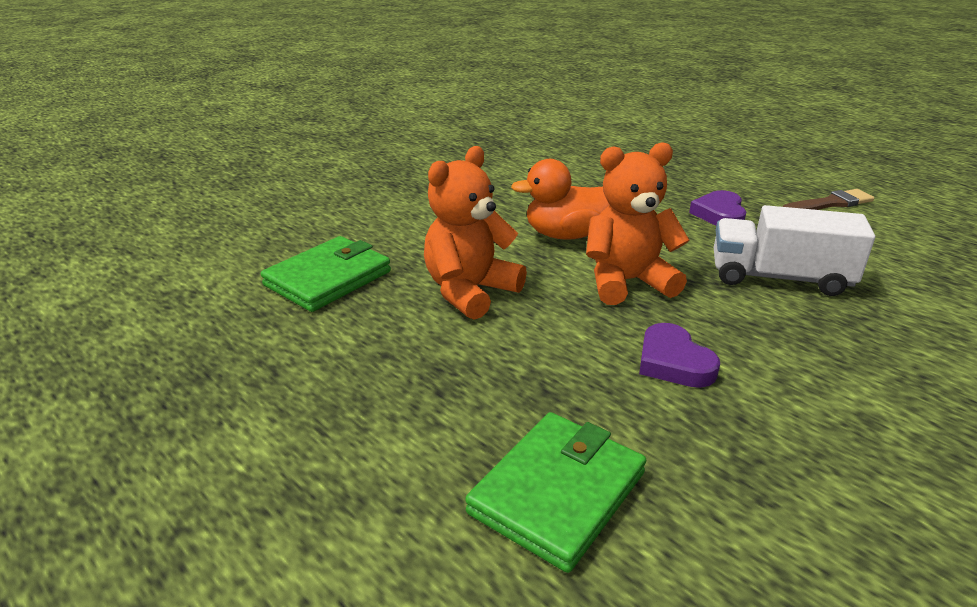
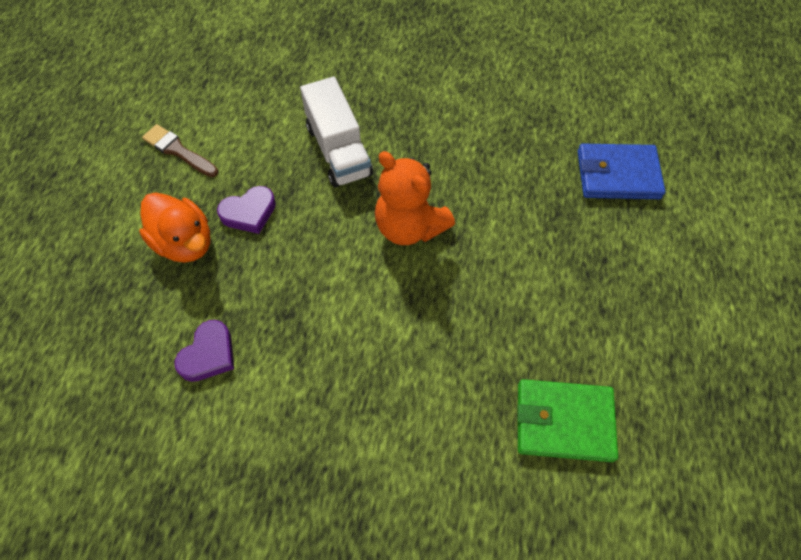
camera: 125 degrees left, 30 degrees up
(470, 291) = (498, 311): orange teddy bear -> none
(557, 492) = (617, 175): green wallet -> blue wallet
(566, 235) = (364, 298): orange duck -> orange duck (185, 243)
(673, 362) = (482, 170): purple heart -> purple heart (208, 354)

